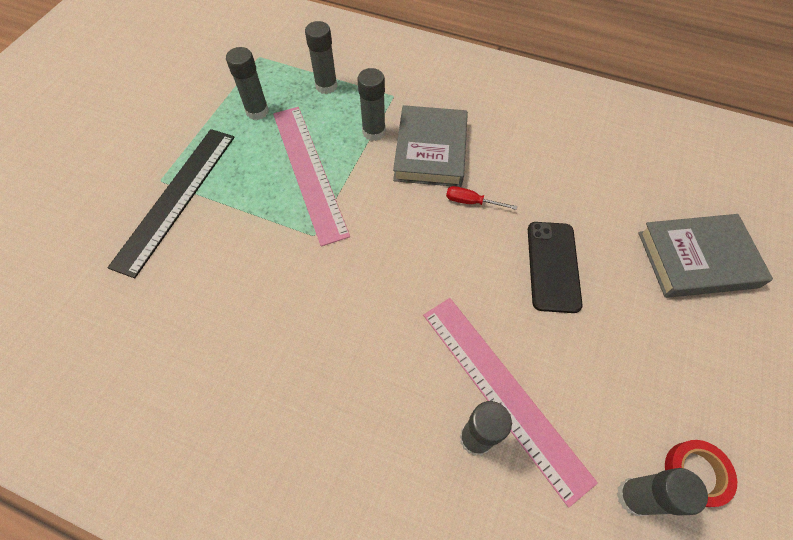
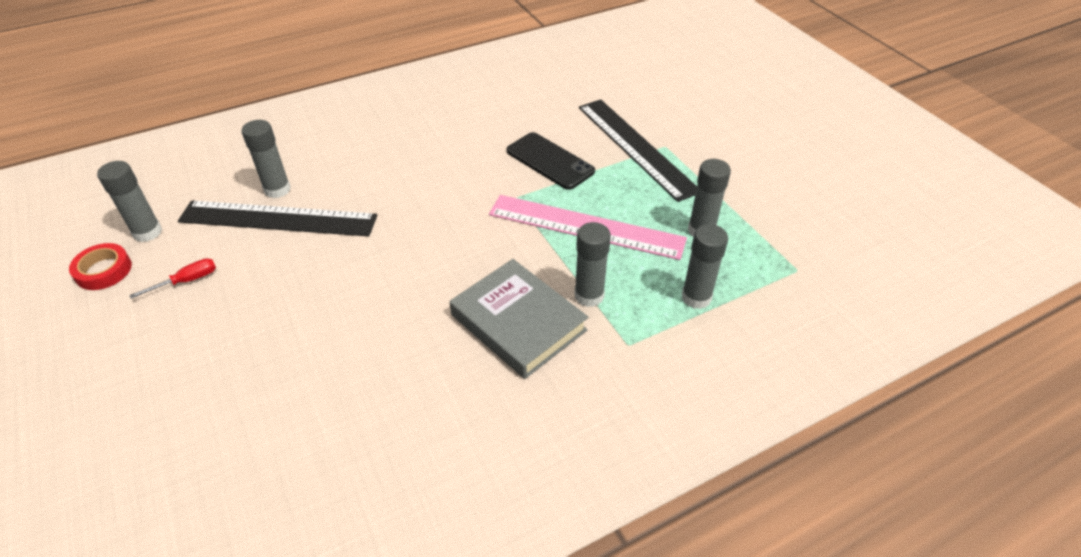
camera: 130 degrees right, 15 degrees down
(471, 202) = (427, 310): red screwdriver -> red screwdriver (187, 281)
(503, 392) = (278, 219): pink ruler -> black ruler
(553, 266) = (304, 317): black phone -> black phone (550, 161)
(697, 259) = (157, 432): grey book -> none

